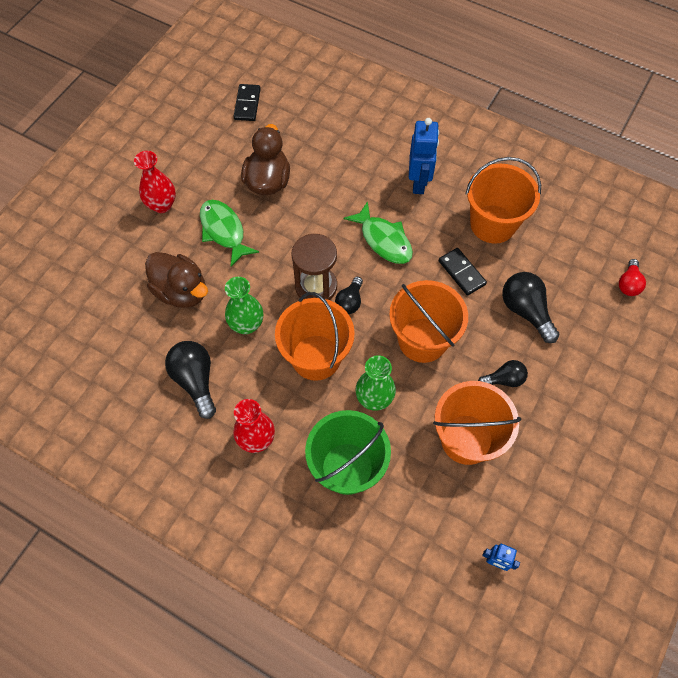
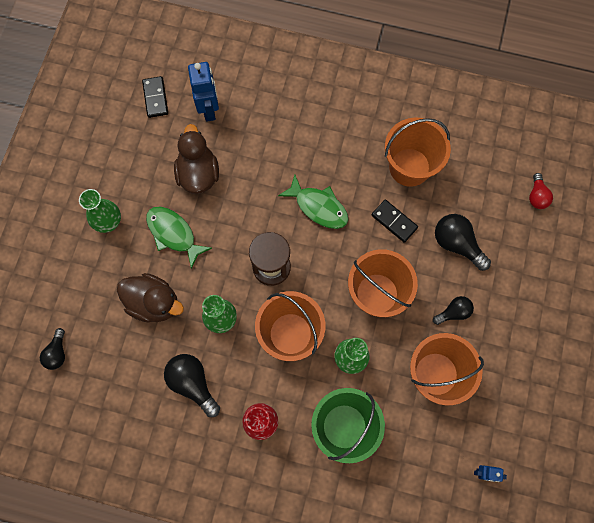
camera: 15 degrees left, 10 degrees up
(162, 205) = (109, 222): red vase -> green vase
(350, 301) = (305, 274): black light bulb -> black light bulb (57, 353)
(419, 183) = (334, 142): blue robot -> blue robot (209, 109)

